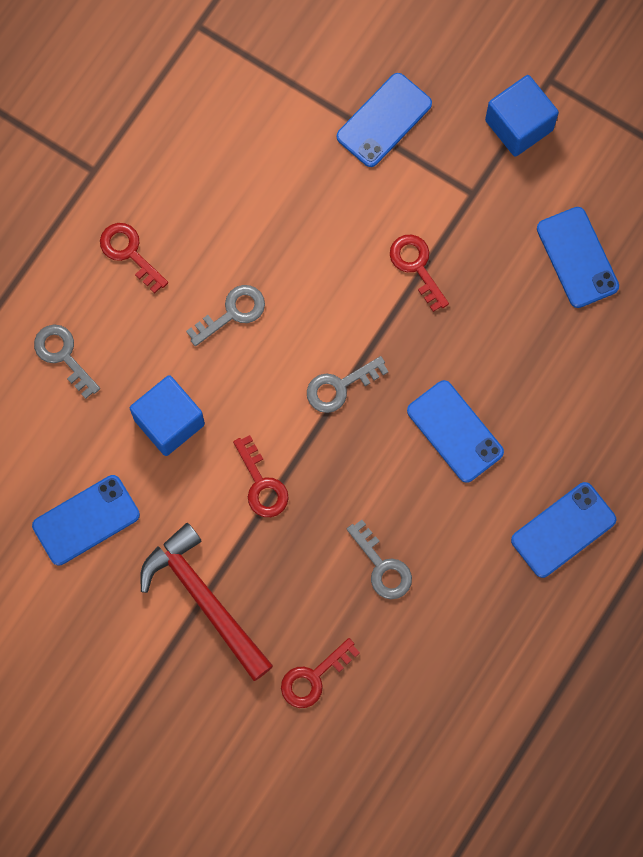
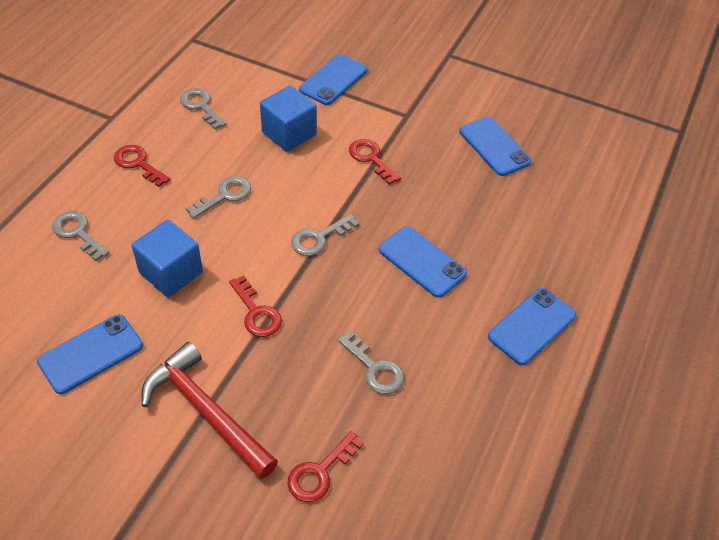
camera: 10 degrees left, 25 degrees down
(207, 158) = (201, 106): none -> grey key
(519, 125) = (432, 78): blue cube -> blue cube (289, 133)

